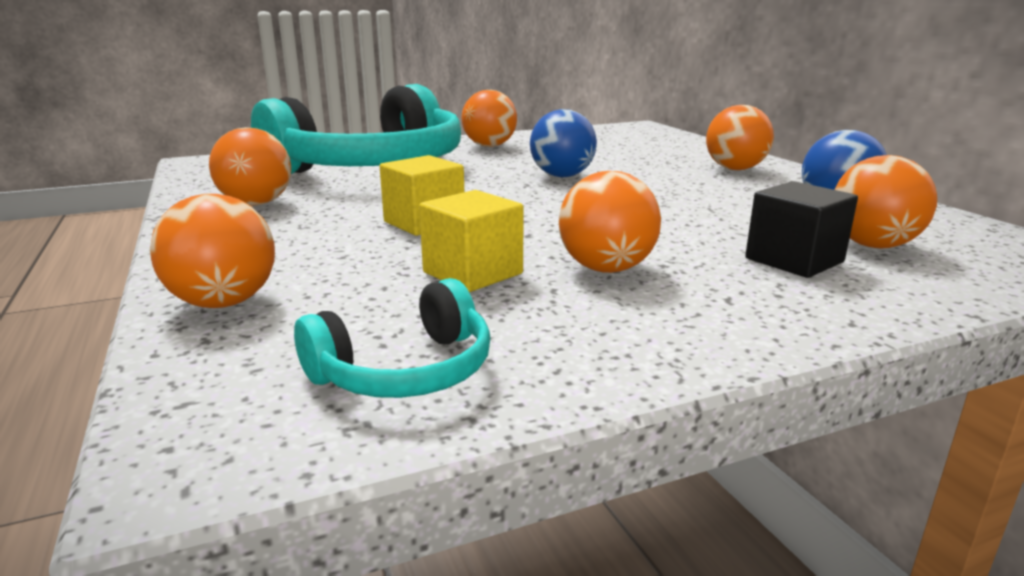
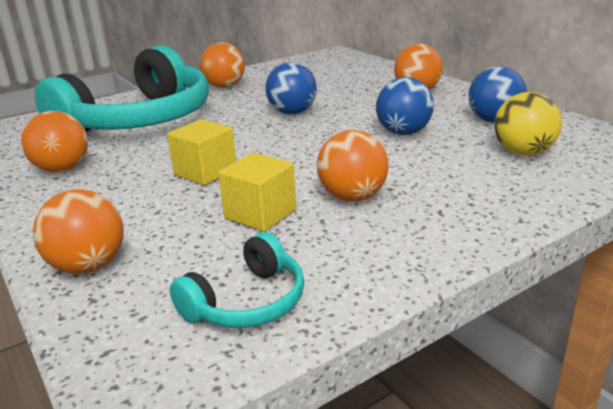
camera: 10 degrees left, 5 degrees up
(702, 208) = (403, 133): none -> blue ball
(794, 260) = (475, 173): black cube -> none
(872, 245) = (523, 153): orange ball -> yellow ball

